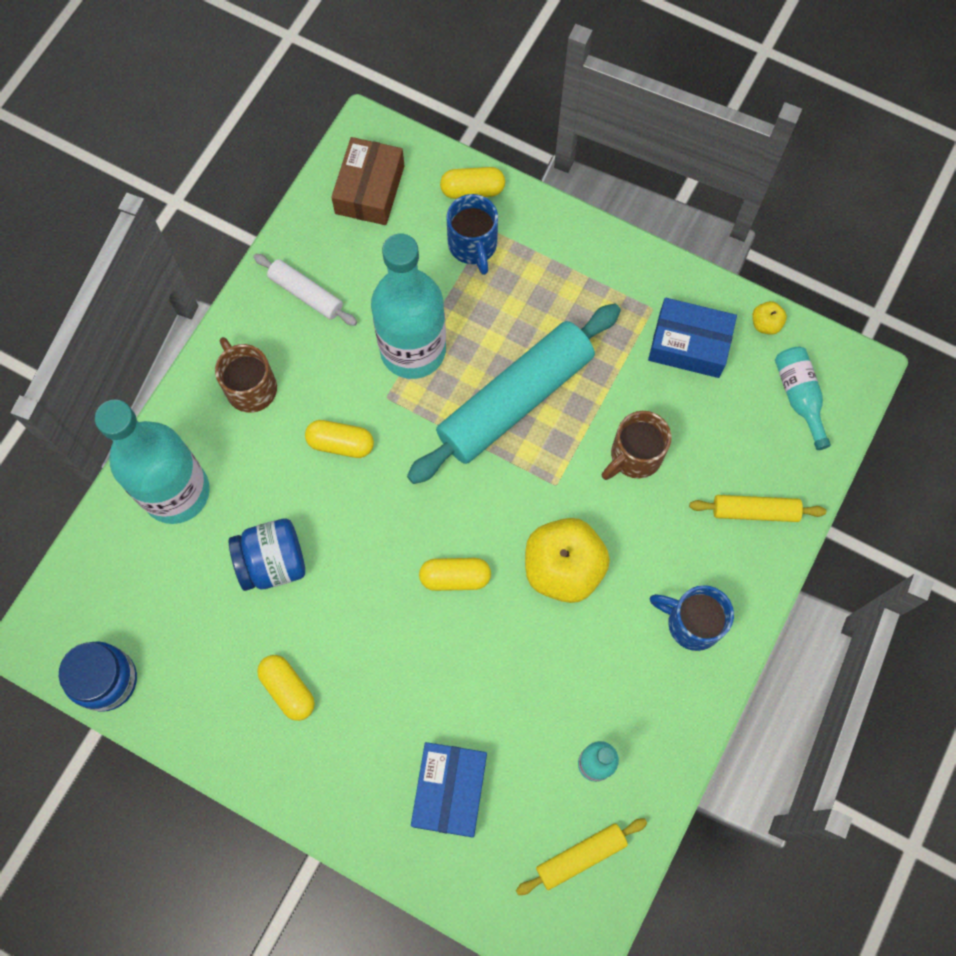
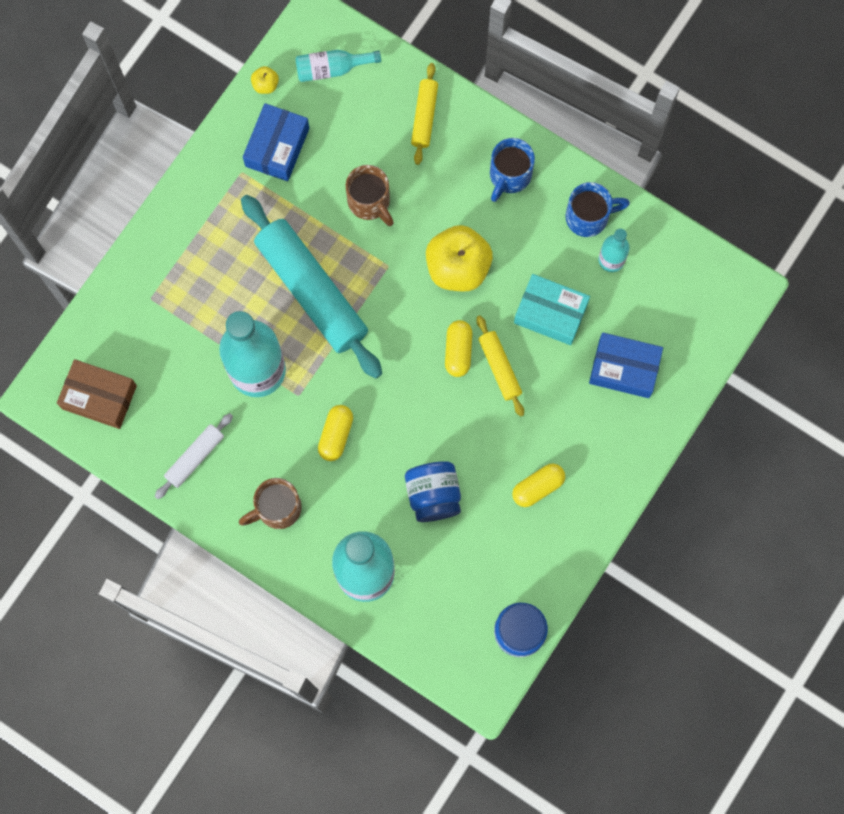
camera: 85 degrees left, 5 degrees up
(472, 190) = (111, 309): yellow capsule -> none
(473, 245) = (165, 313): blue mug -> blue mug (589, 217)
(515, 689) = (550, 313): none -> turquoise box
(580, 856) = (677, 277): yellow rolling pin -> yellow rolling pin (499, 367)

